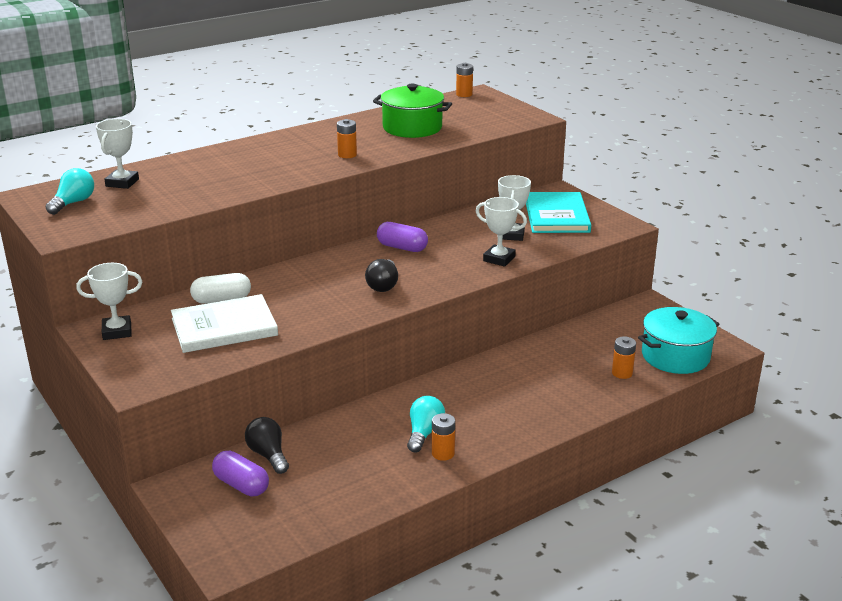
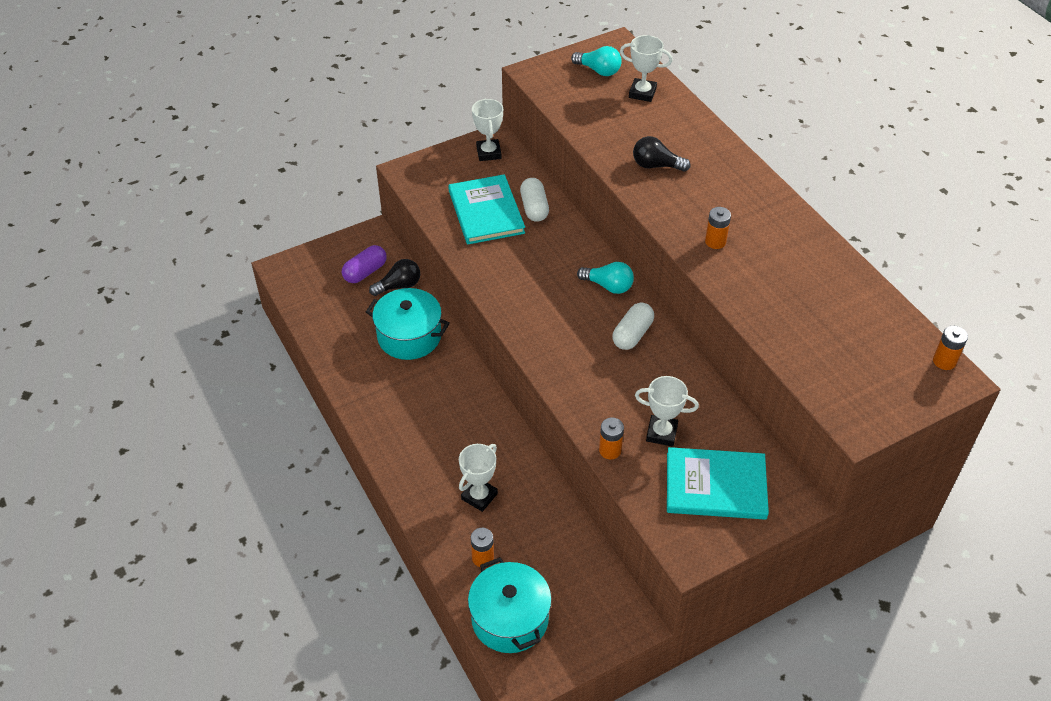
camera: 95 degrees right, 20 degrees up
(224, 327) = (486, 212): white book -> turquoise book
(351, 439) = (409, 336): none -> turquoise pot
(383, 285) = (550, 316): black light bulb -> black light bulb (656, 165)
(402, 247) = (632, 334): purple capsule -> white capsule
(412, 128) = (806, 300): green pot -> none
(424, 433) = (409, 385): turquoise light bulb -> turquoise light bulb (608, 286)
(443, 453) = (377, 395): orange battery -> orange battery (610, 450)
(499, 259) = (601, 414): white trophy -> white trophy (479, 496)

